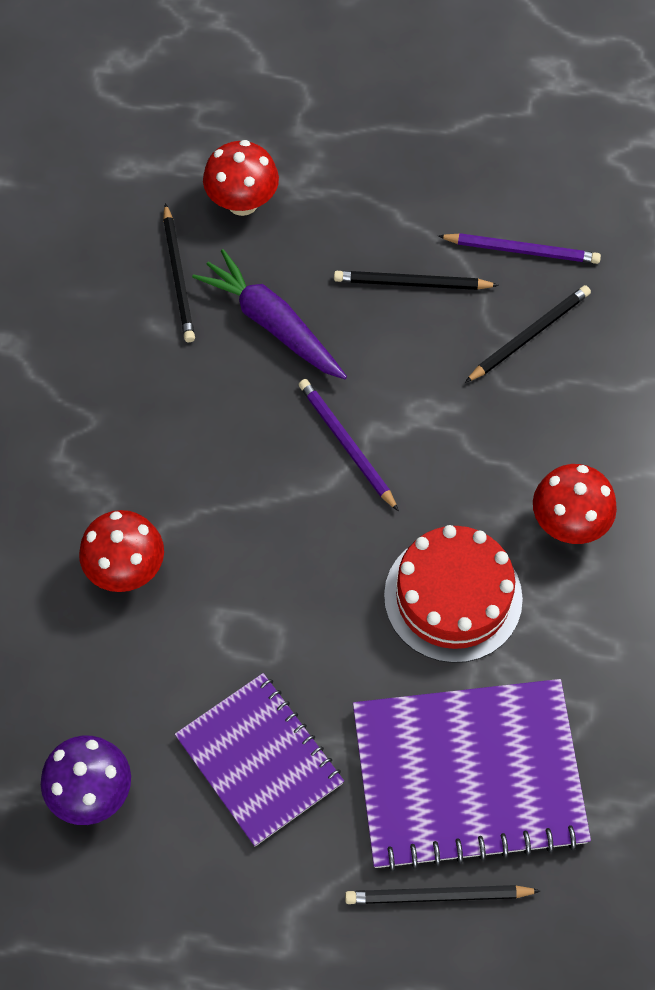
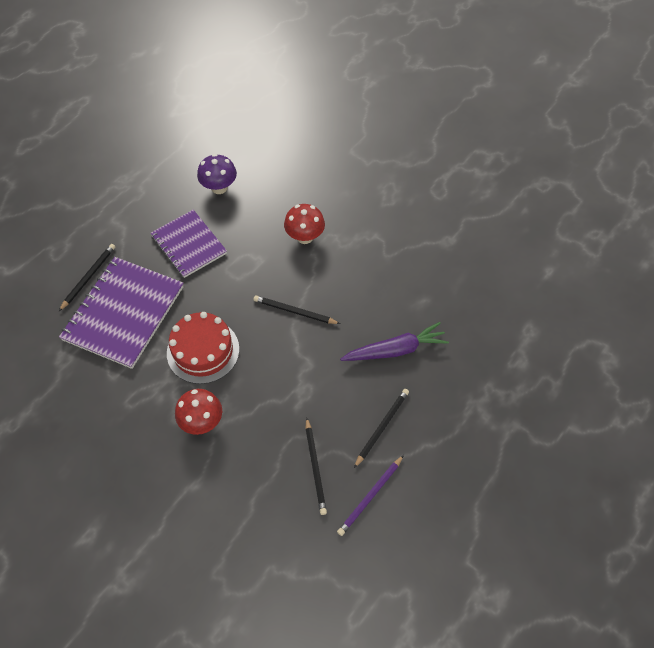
camera: 120 degrees right, 5 degrees down
(178, 276) = (447, 323): black pencil -> black pencil (294, 311)
(242, 202) = (479, 373): red mushroom -> none
(259, 760) = (189, 245): purple notebook -> purple notebook turned 60 degrees clockwise
(346, 444) = (308, 348): purple pencil -> none

